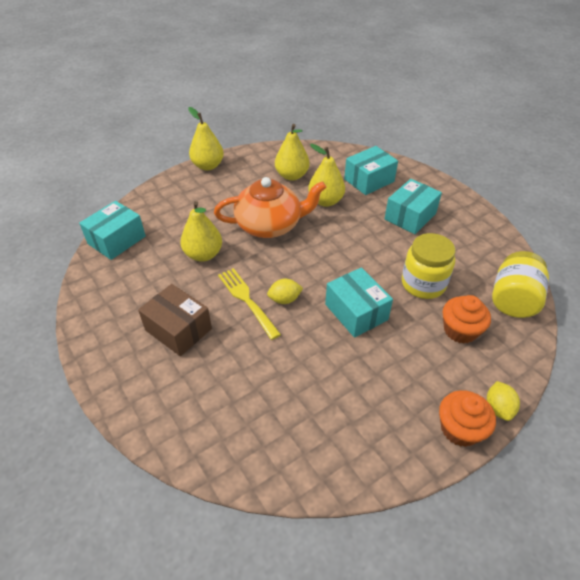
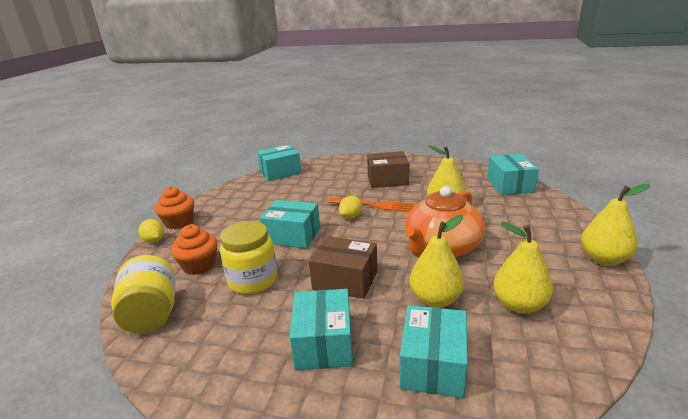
camera: 140 degrees right, 20 degrees down
(247, 300) = (373, 205): yellow fork -> orange fork
(256, 466) = (280, 172): none -> turquoise box
(360, 243) = (345, 280): none -> brown box

